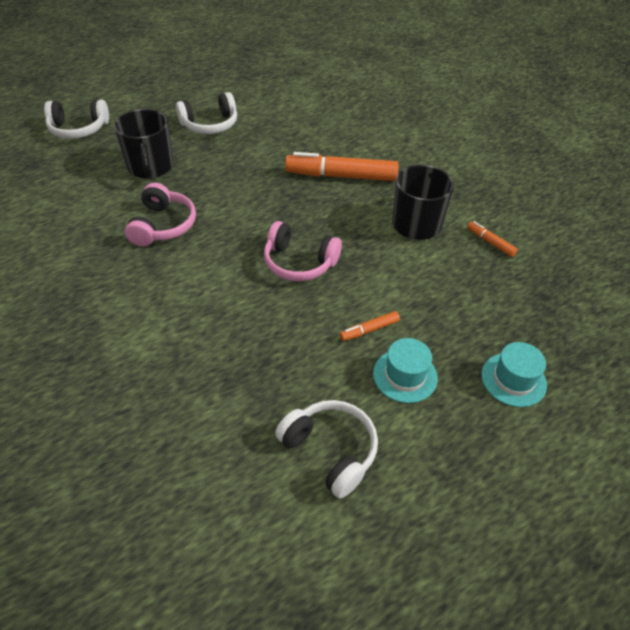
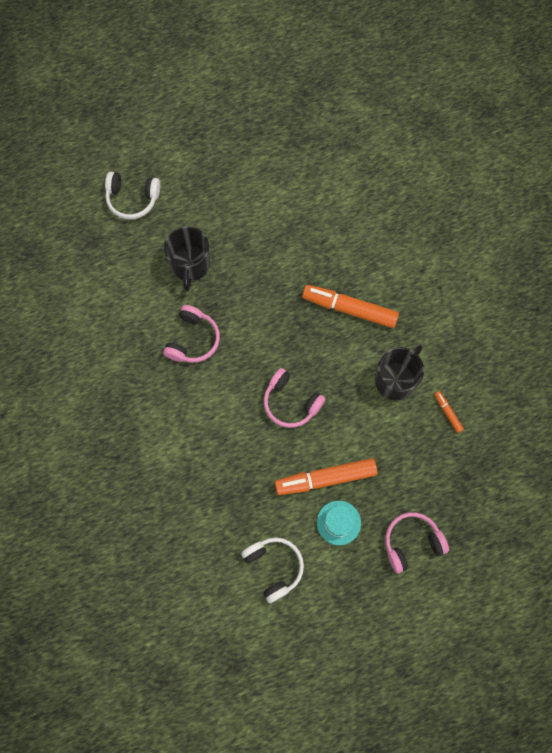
camera: 15 degrees right, 25 degrees up
(210, 124) = (249, 214): white headphones -> none
(369, 330) = (326, 478): orange marker -> orange marker, size x2.19
(513, 379) = (412, 542): turquoise hat -> pink headphones

